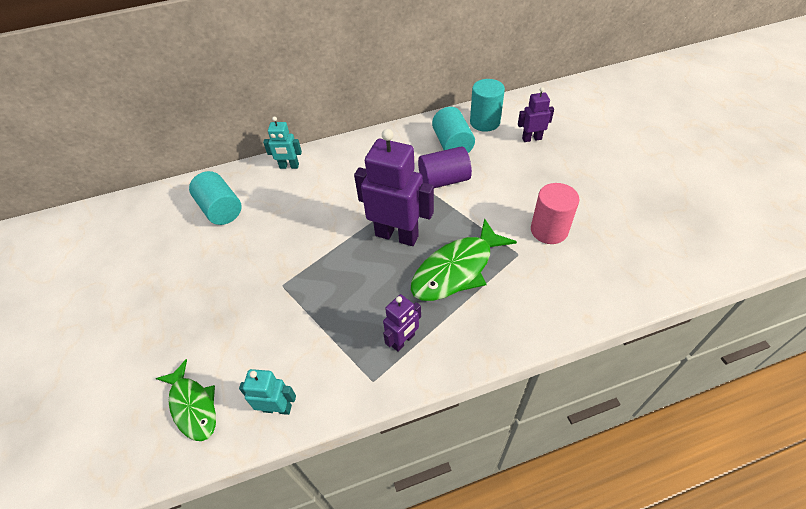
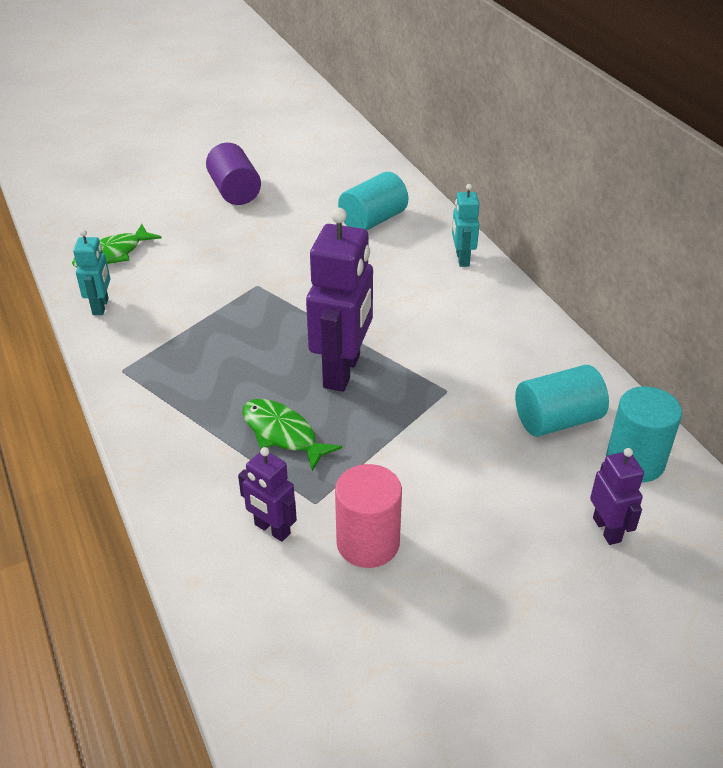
camera: 80 degrees right, 10 degrees down
(403, 341) = (171, 390): purple robot -> purple robot (272, 529)
(444, 180) = (465, 413): purple cylinder -> purple cylinder (235, 191)
(456, 269) = (283, 434): green fish -> green fish, size x0.65

